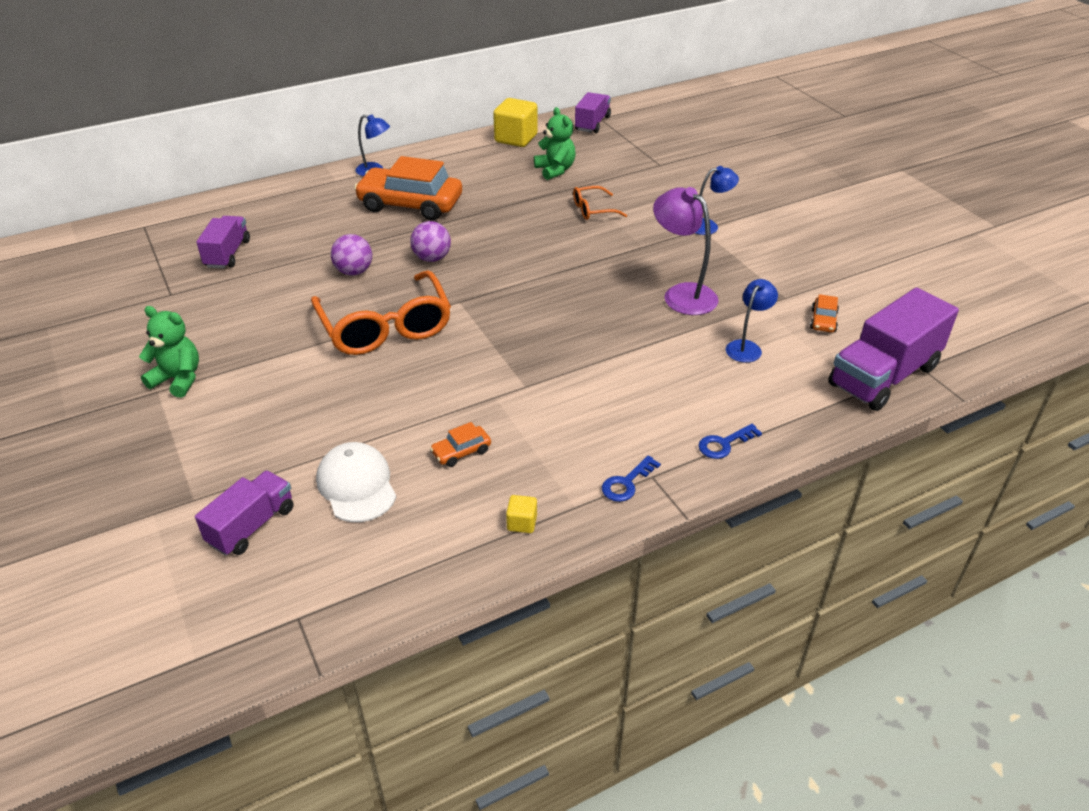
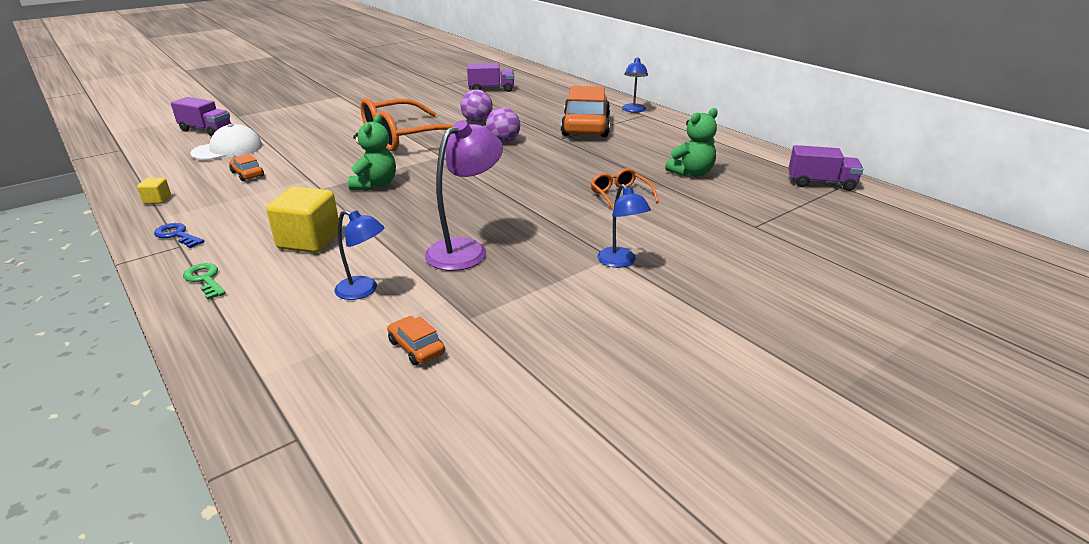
camera: 80 degrees right, 10 degrees down
(178, 379) = (350, 98): green teddy bear -> green teddy bear (375, 185)
(516, 138) = (743, 151): yellow cube -> yellow cube (309, 241)
(724, 444) = (205, 279): blue key -> green key
(823, 321) = (416, 347): orange car -> orange car turned 45 degrees clockwise
(883, 376) = (287, 396): purple truck -> none

